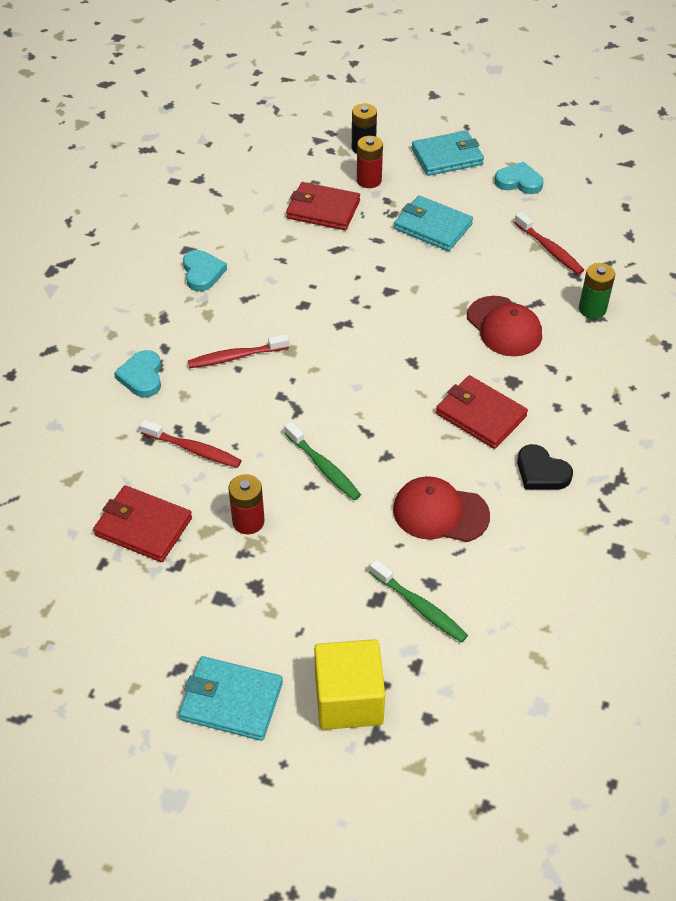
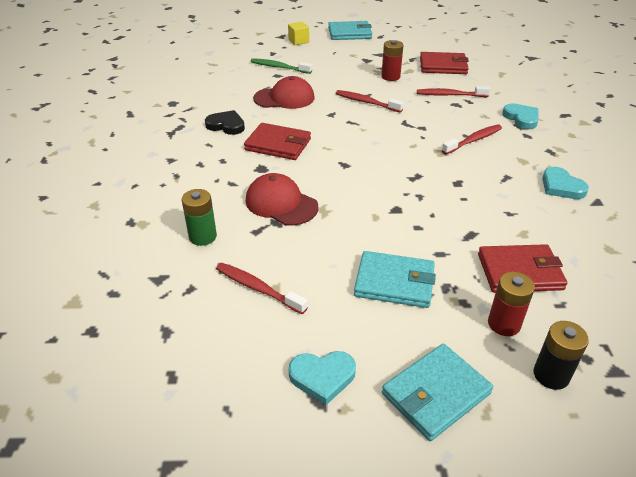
camera: 160 degrees right, 10 degrees down
(323, 467) = (366, 102): green toothbrush -> red toothbrush
(348, 699) = (298, 41): yellow cube -> yellow cube, size x0.54

